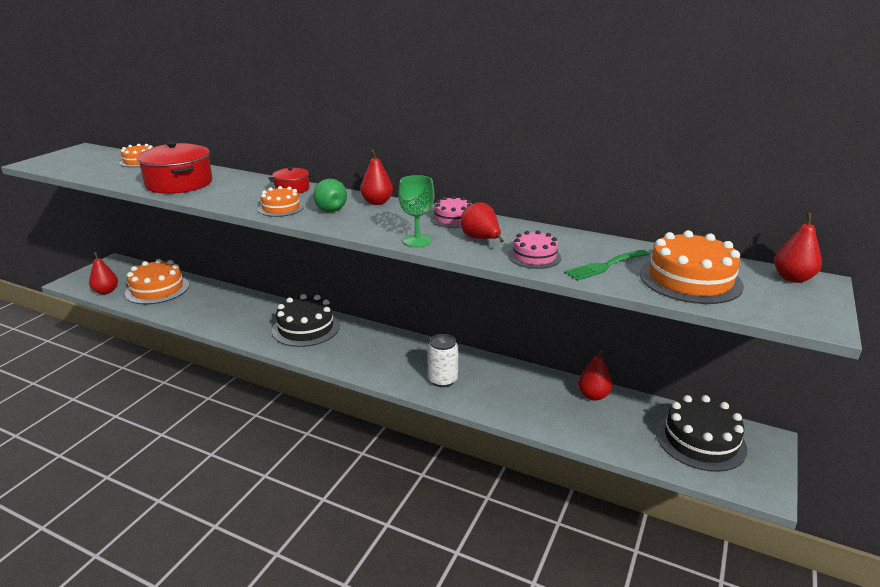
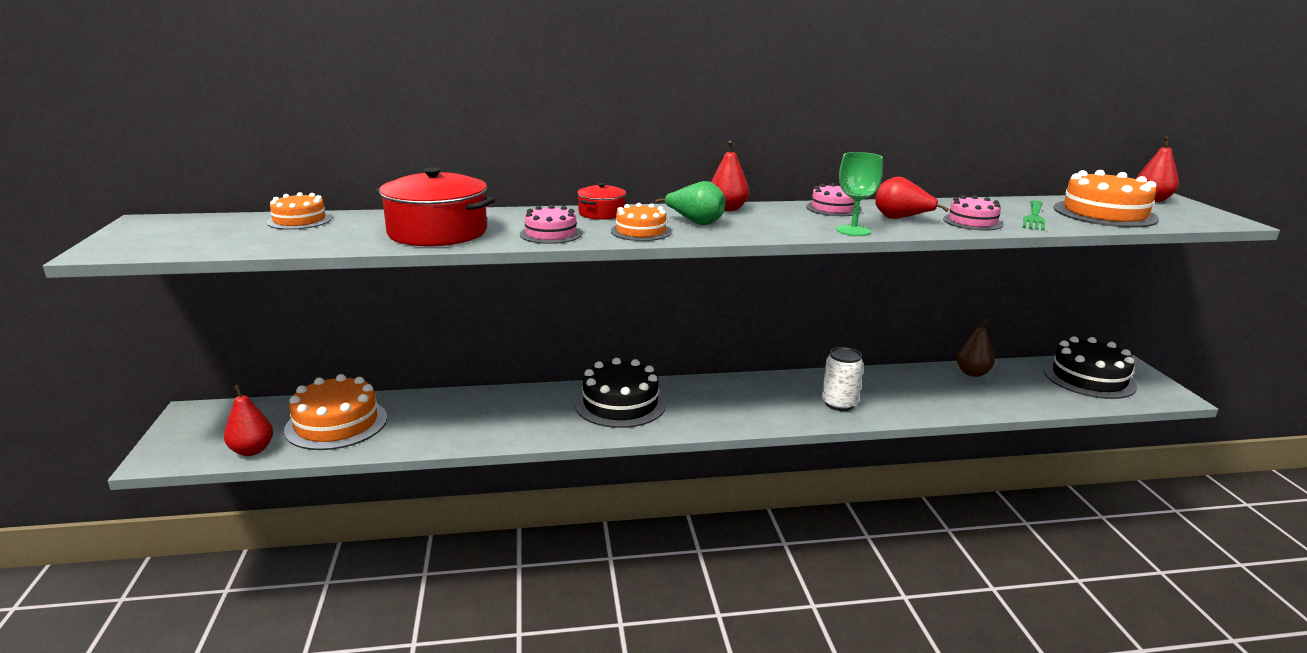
camera: 35 degrees left, 5 degrees down
(229, 198) = (551, 234): none -> pink cake
(593, 395) = (972, 373): red pear -> brown pear

